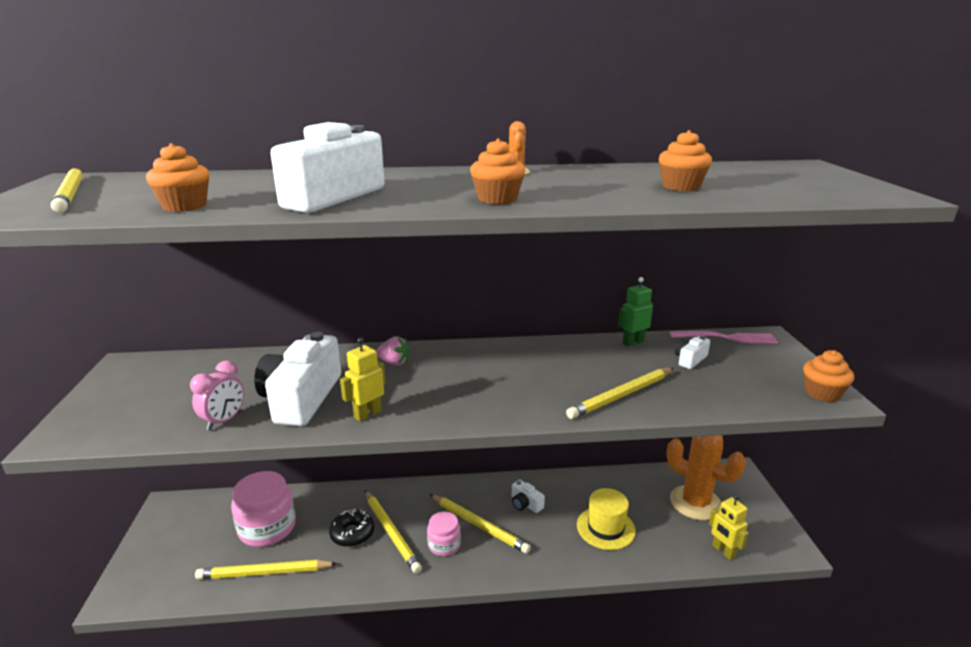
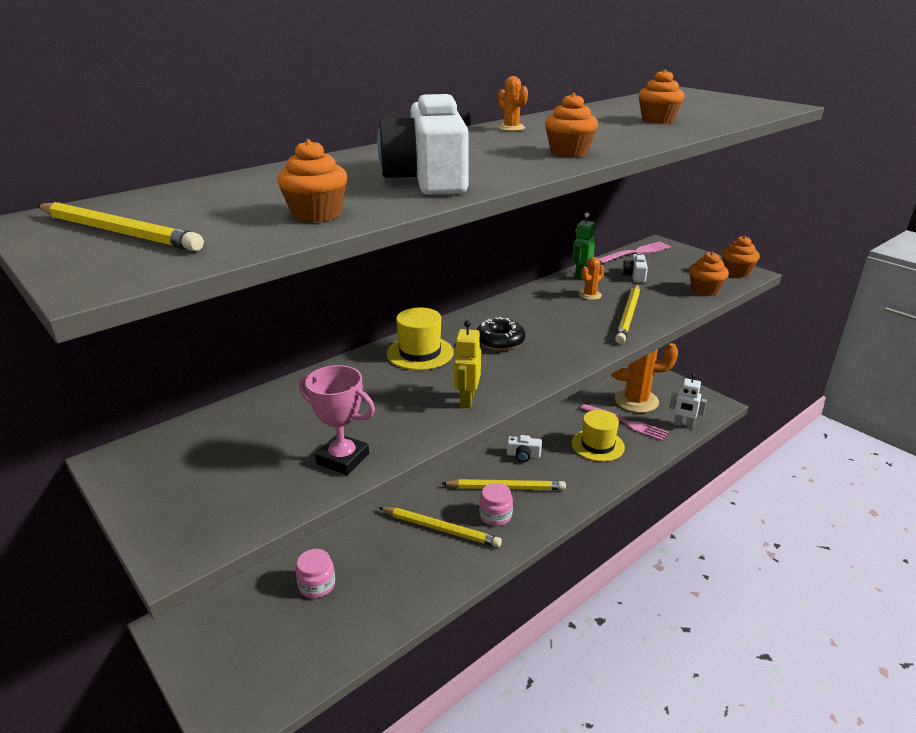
camera: 35 degrees left, 5 degrees up
(224, 421) = (343, 459): pink clock -> pink trophy
(264, 573) = (363, 620): yellow pencil -> none
(267, 528) = (317, 585): pink jar -> pink jar, size x0.57
(302, 398) = (385, 411): white camera -> none
(352, 533) = (407, 547): black donut -> black donut (500, 341)
(394, 363) = (420, 353): pink strawberry -> yellow hat
(613, 363) = (590, 295): none -> orange cactus
(659, 520) = (626, 423): none -> pink fork
(723, 551) = (683, 425): yellow robot -> white robot
(750, 399) = (705, 290): none -> orange cupcake

